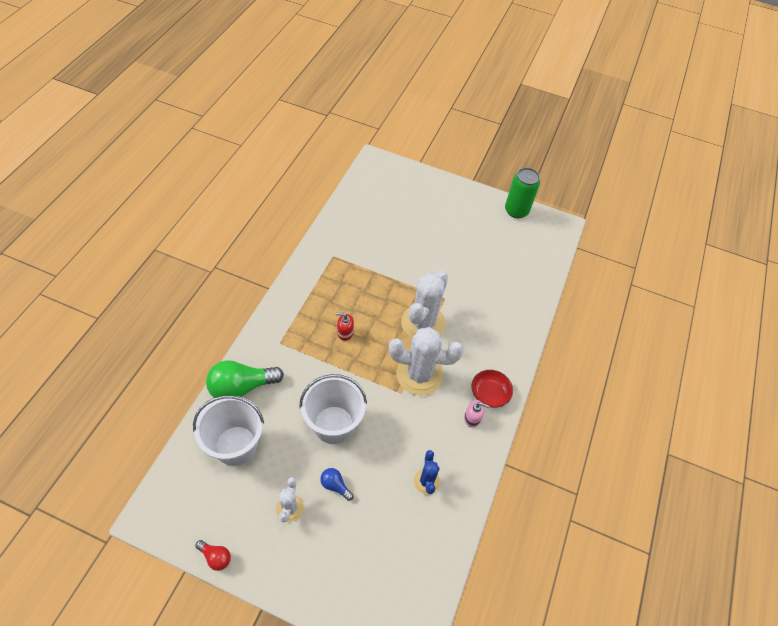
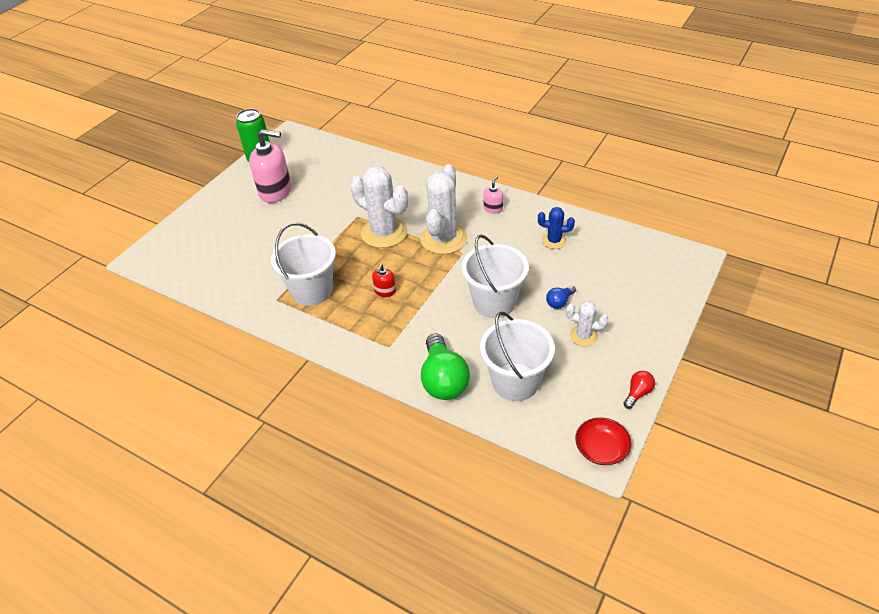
camera: 75 degrees left, 10 degrees down
(344, 278) = (312, 290): none -> white bucket
(471, 230) = (275, 191): none -> pink soap dispenser
(489, 393) = (468, 196): red bowl -> red bowl (601, 449)

